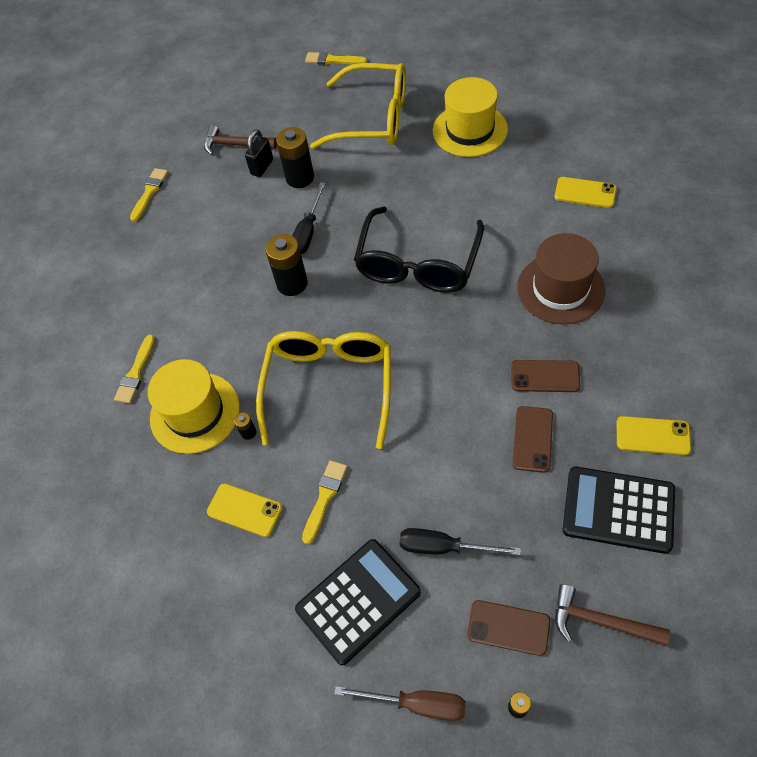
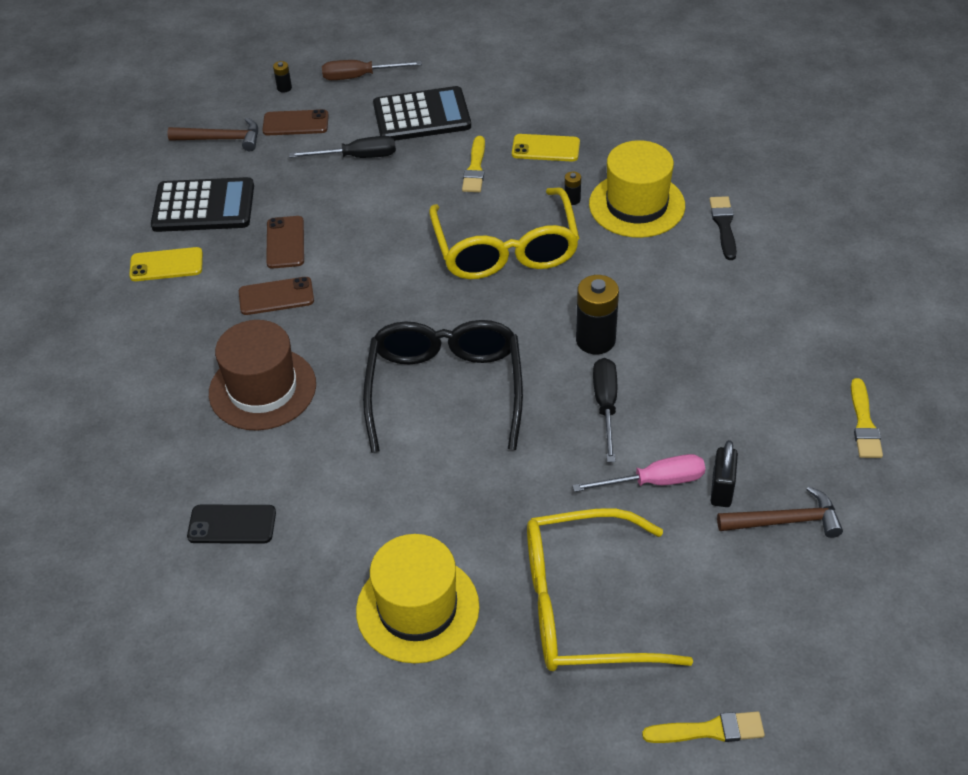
camera: 160 degrees right, 10 degrees down
(136, 373) = (724, 225): yellow brush -> black brush
(300, 178) = (654, 482): black battery -> pink screwdriver
(358, 601) = (422, 116): black calculator -> black calculator turned 135 degrees counterclockwise
(585, 193) = (232, 524): yellow phone -> black phone

